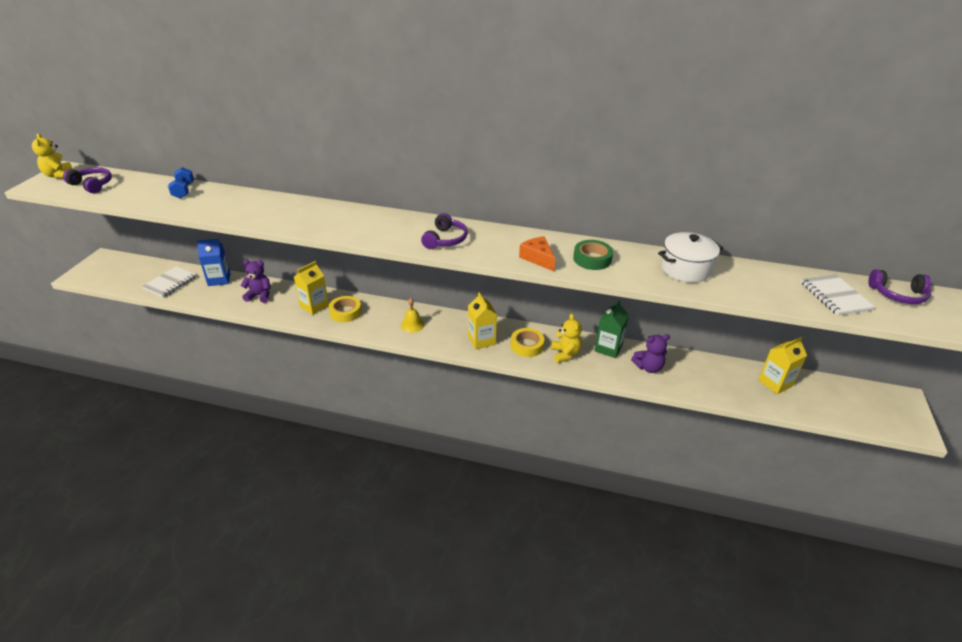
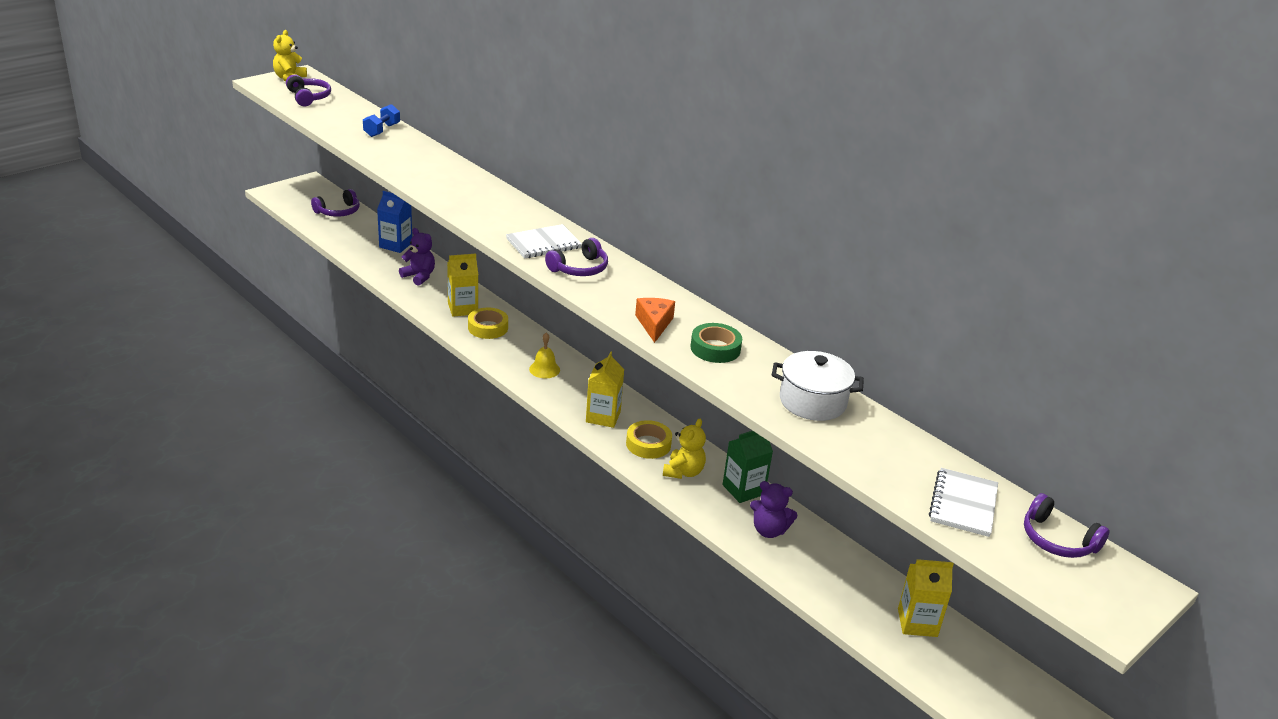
camera: 30 degrees right, 5 degrees down
(149, 271) = (338, 211): none -> purple headphones
(170, 283) = (347, 230): white notebook -> white notebook (543, 244)

